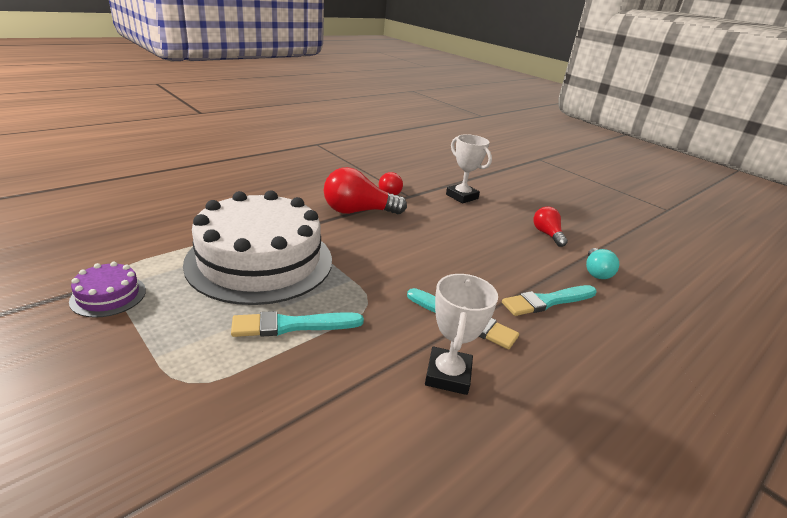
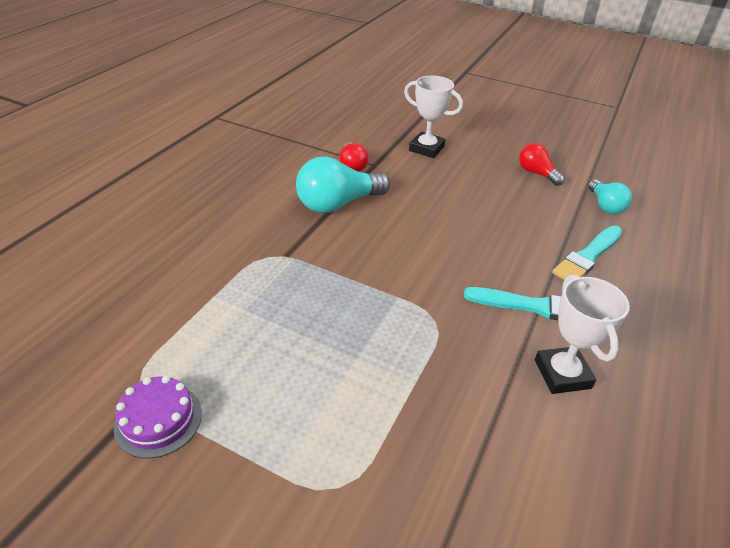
camera: 20 degrees left, 10 degrees up
(260, 260) = (287, 308): white cake -> none
(293, 325) = (385, 377): turquoise brush -> none
(358, 211) = (337, 204): red light bulb -> turquoise light bulb

